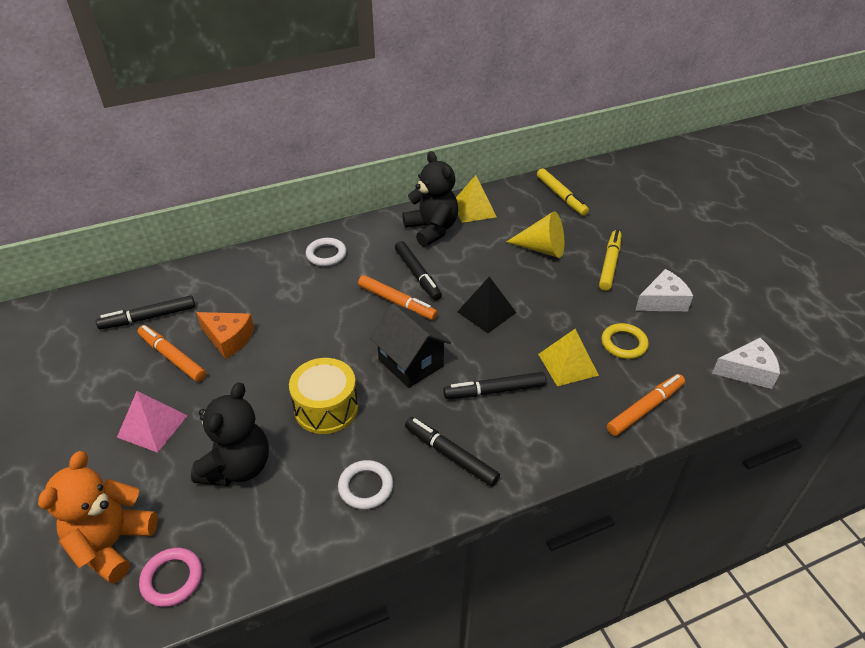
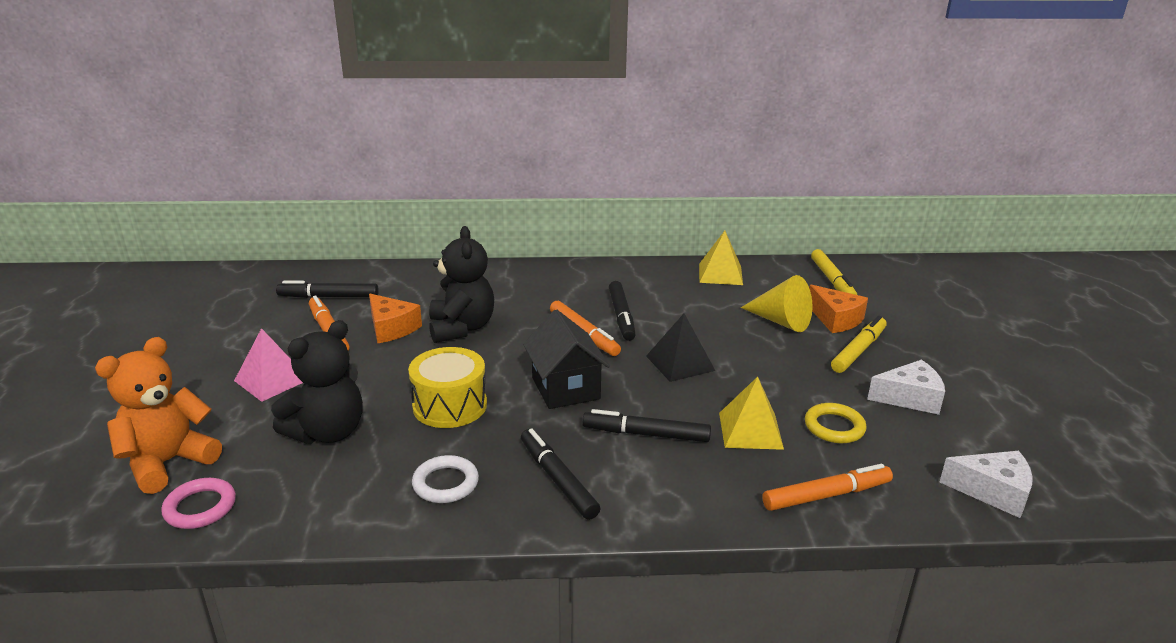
camera: 20 degrees right, 15 degrees down
(326, 254) = (534, 282): white ring -> none
(432, 229) = (661, 282): black teddy bear -> black teddy bear (461, 328)
(580, 236) = (835, 319): none -> orange cheese

